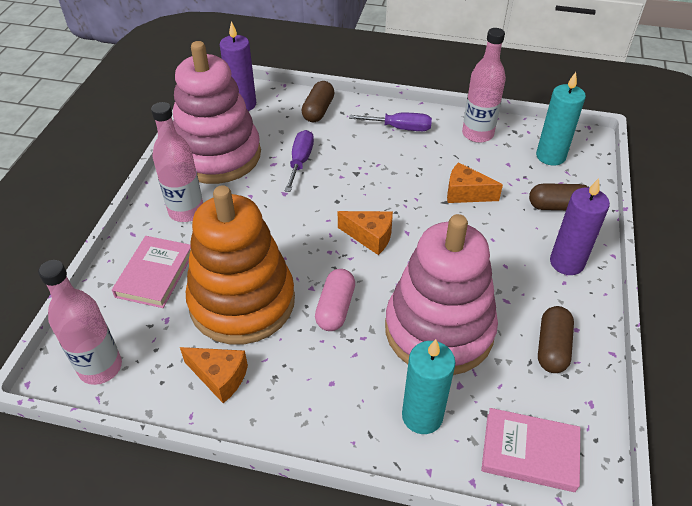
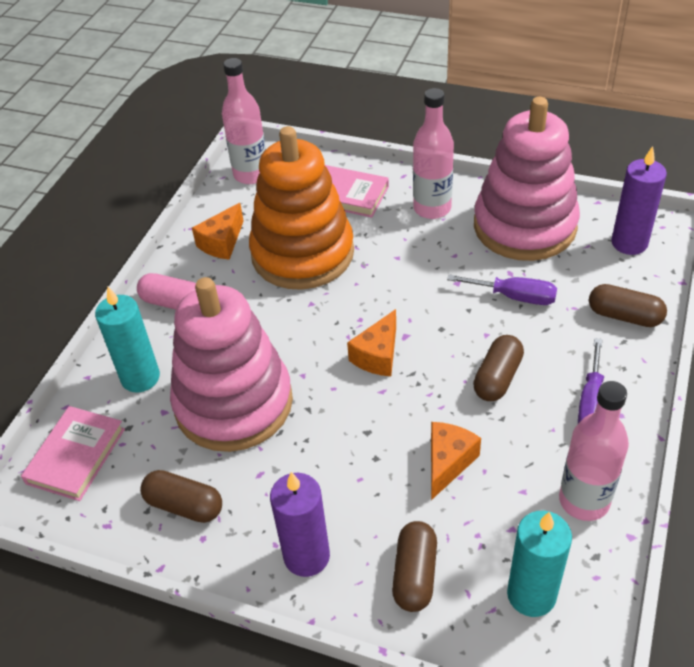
camera: 100 degrees right, 0 degrees up
(335, 308) = (280, 321): pink capsule -> pink capsule (173, 303)
(384, 170) = (497, 378): none -> brown capsule

